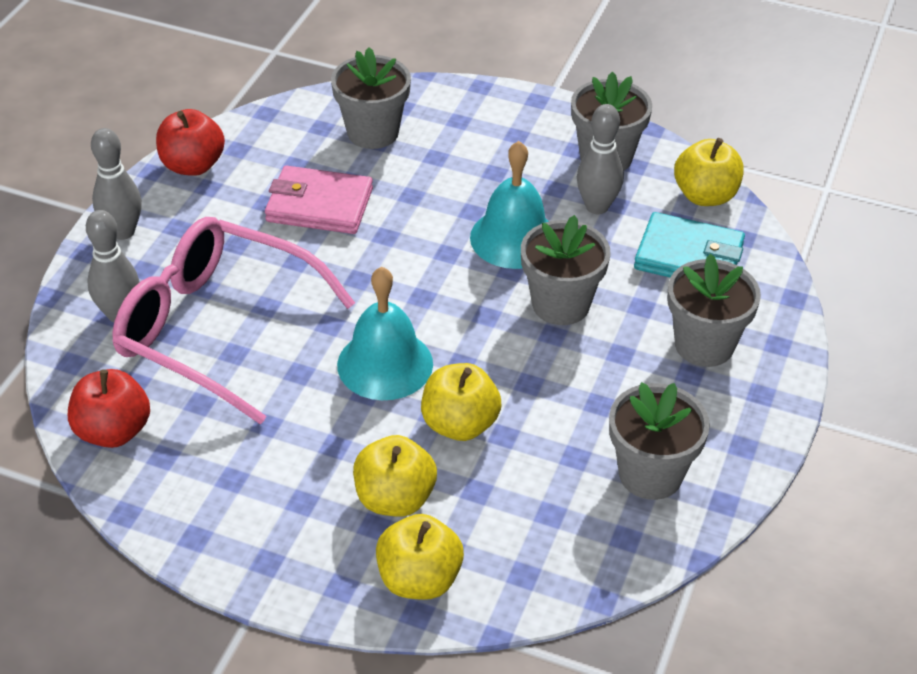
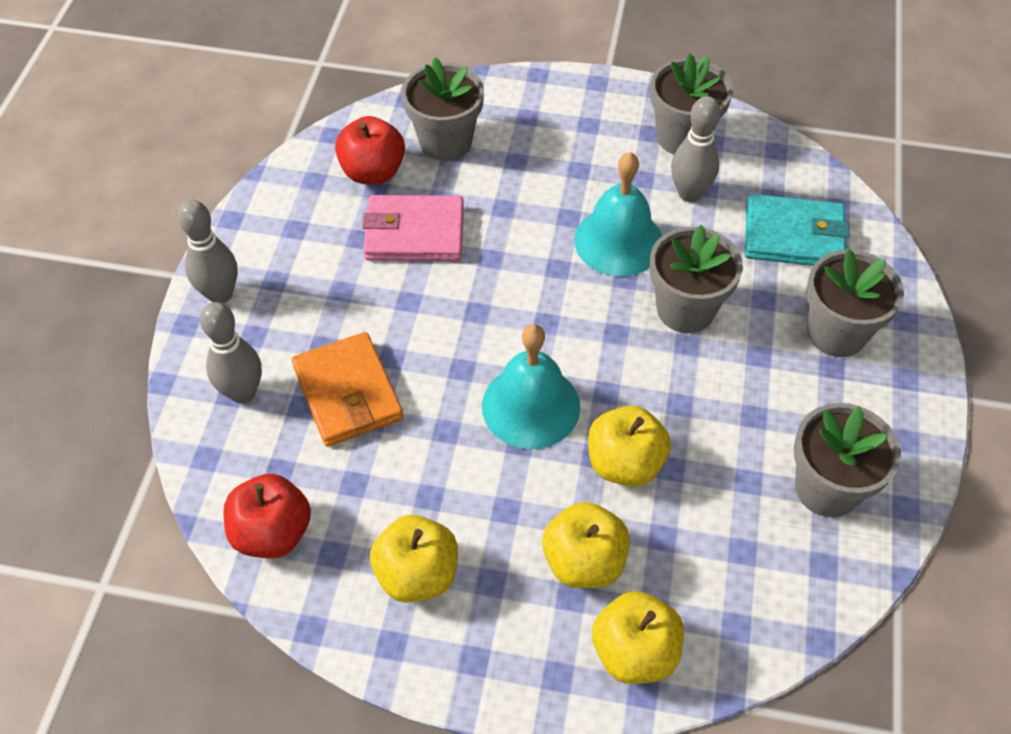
camera: 10 degrees left, 10 degrees up
(193, 165) = (272, 206): red apple -> red apple (373, 172)
(216, 328) = (348, 393): pink glasses -> orange wallet
(705, 196) = (789, 166): yellow apple -> yellow apple (417, 574)

